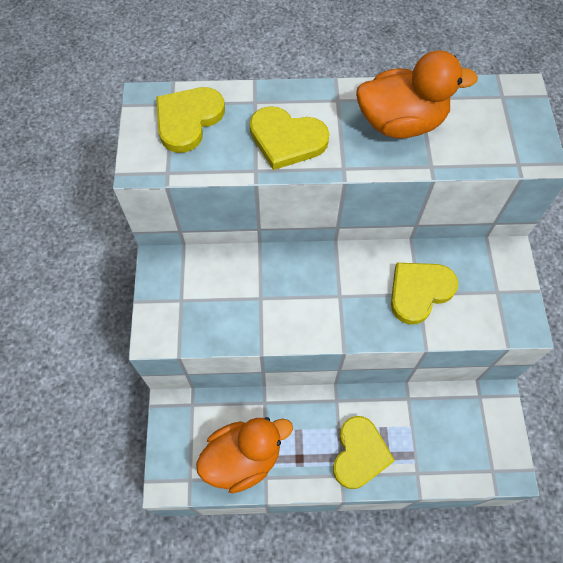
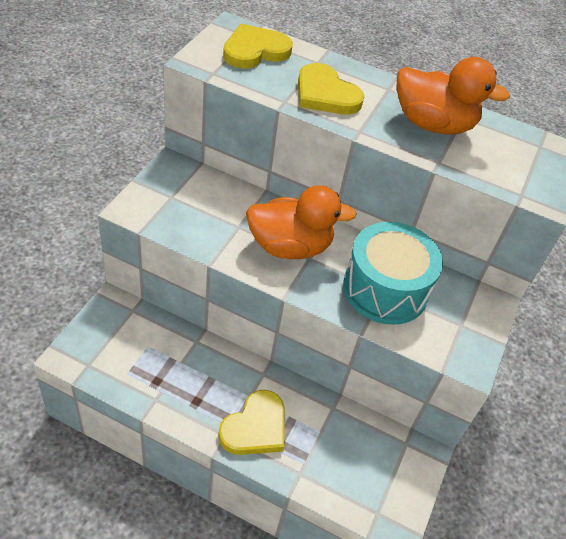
camera: 20 degrees right, 15 degrees down
(243, 458) = (146, 373): orange duck -> orange duck (290, 246)
(419, 291) = (385, 289): yellow heart -> turquoise drum

